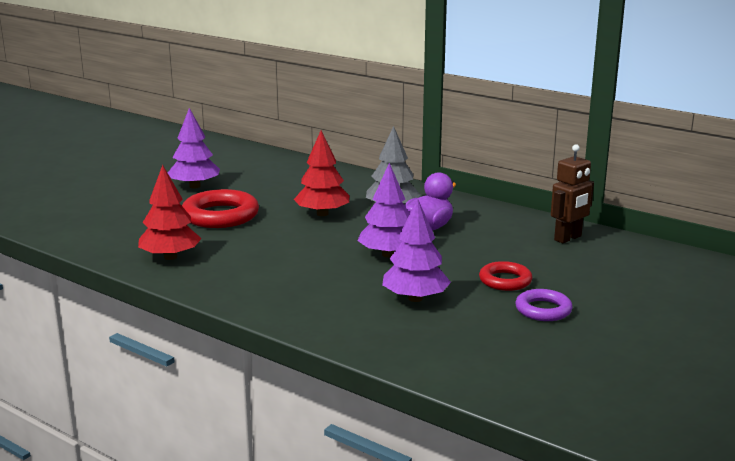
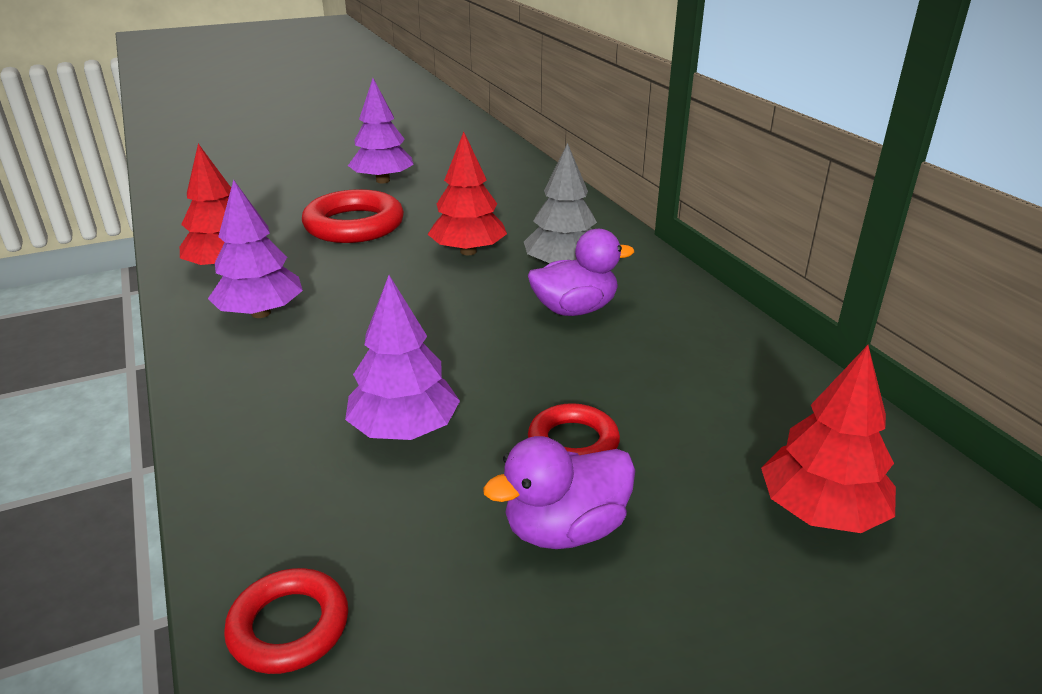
camera: 30 degrees right, 10 degrees up
(388, 254) = (466, 338): purple tree -> purple tree (260, 313)
(471, 373) = (289, 626): none -> red ring
(543, 310) = (565, 529): purple ring -> purple duck
(568, 238) = (768, 391): brown robot -> none
(637, 274) = (820, 511): none -> red tree

